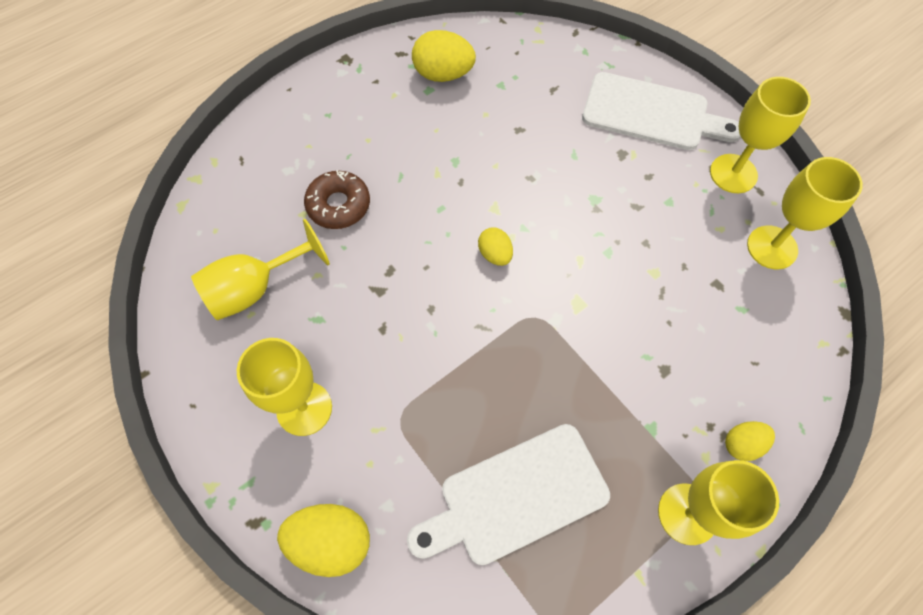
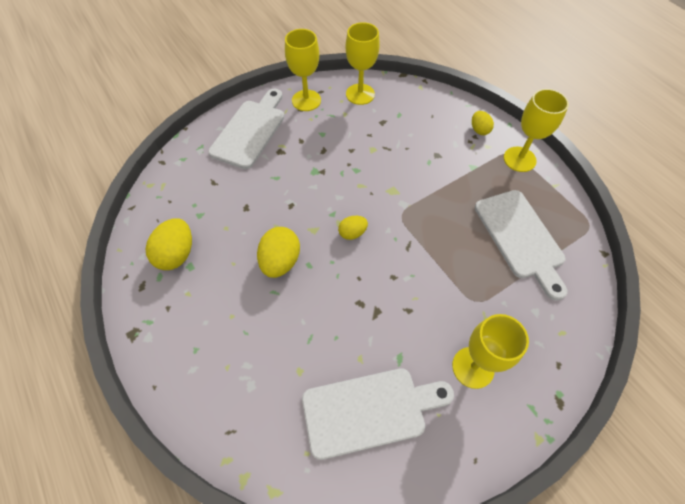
camera: 85 degrees left, 5 degrees down
(255, 288) = (369, 410): yellow goblet -> white cutting board
(331, 541) = (564, 348): yellow egg -> yellow egg (280, 261)
(338, 205) = (295, 341): brown donut -> none

